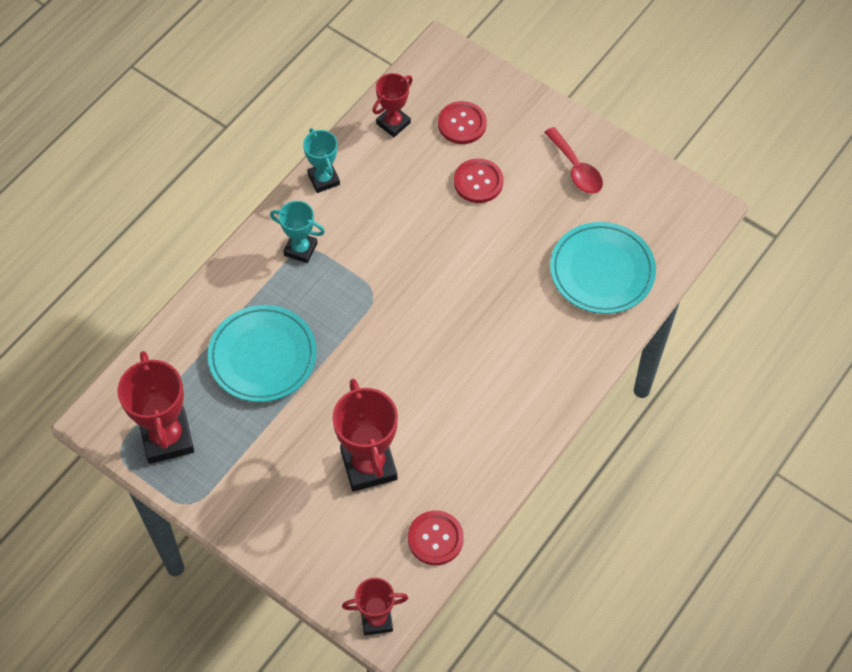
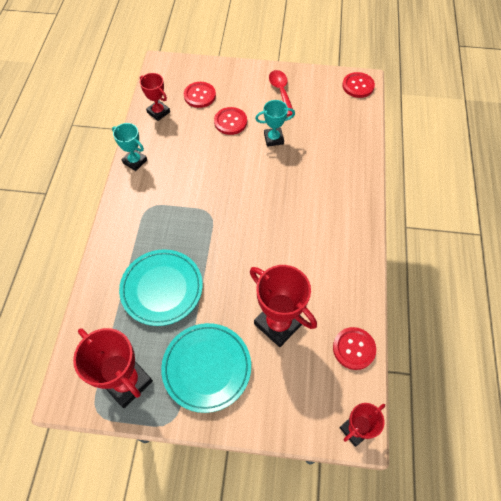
camera: 30 degrees left, 0 degrees up
(300, 249) = (145, 209): turquoise trophy -> turquoise trophy (273, 139)
(393, 123) = (158, 112): red trophy -> red trophy turned 60 degrees counterclockwise
(576, 168) = (281, 91): red spoon -> red spoon turned 135 degrees counterclockwise
(602, 271) = (334, 137): turquoise plate -> turquoise plate (207, 368)
(691, 212) = (358, 86): none -> red button

